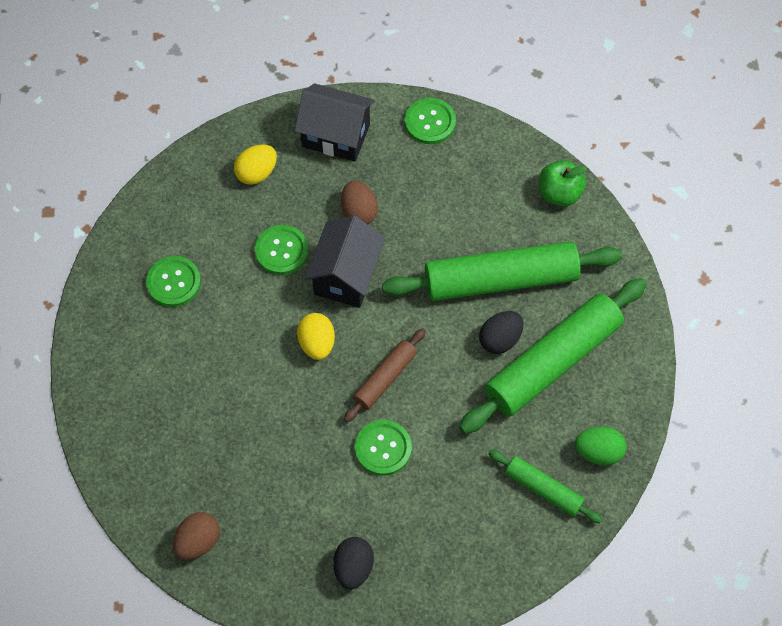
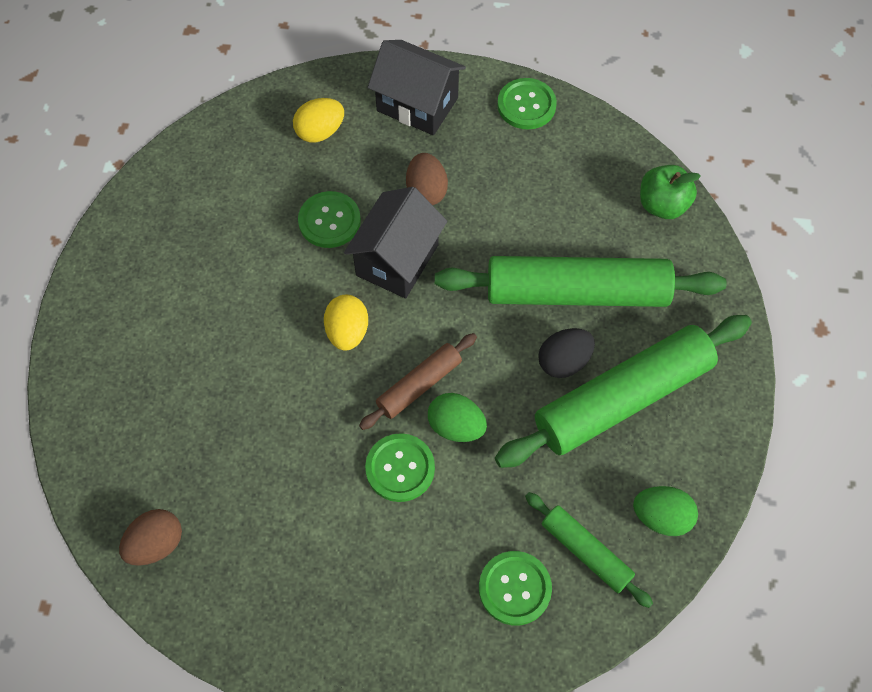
camera: 10 degrees right, 0 degrees up
(173, 282) = (200, 237): green button -> green button (514, 588)
(353, 568) = (335, 610): black egg -> none
(422, 407) = (456, 426): none -> green egg

